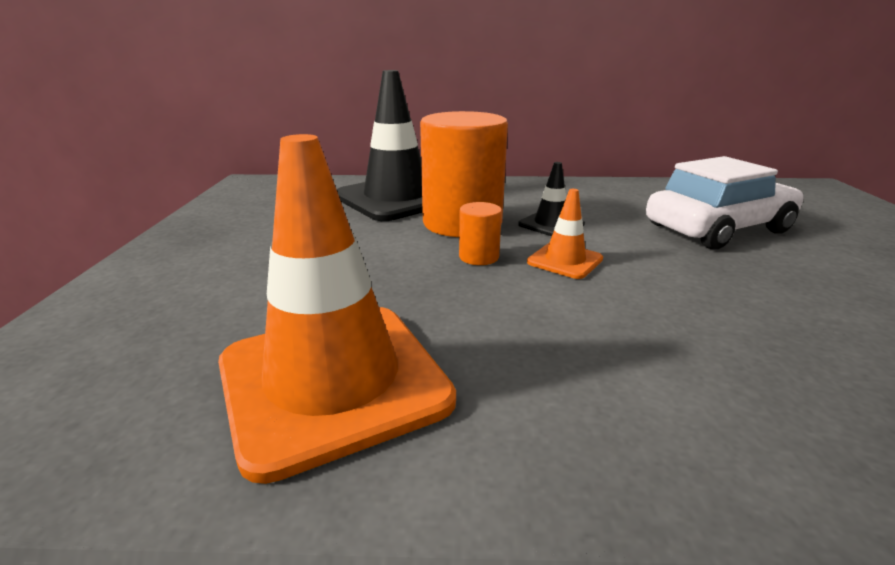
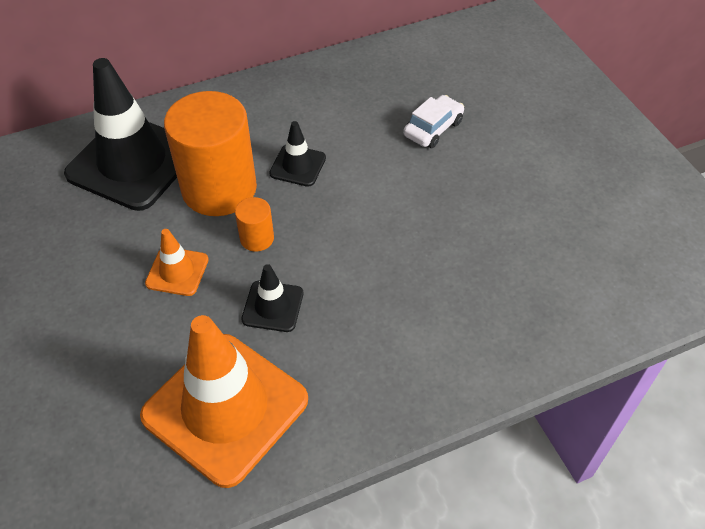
camera: 25 degrees left, 25 degrees up
(463, 307) = (273, 306): none -> black traffic cone
(564, 260) = (325, 220): orange traffic cone -> orange traffic cone (177, 271)
(717, 228) = (433, 128): white car -> white car, size x0.52

